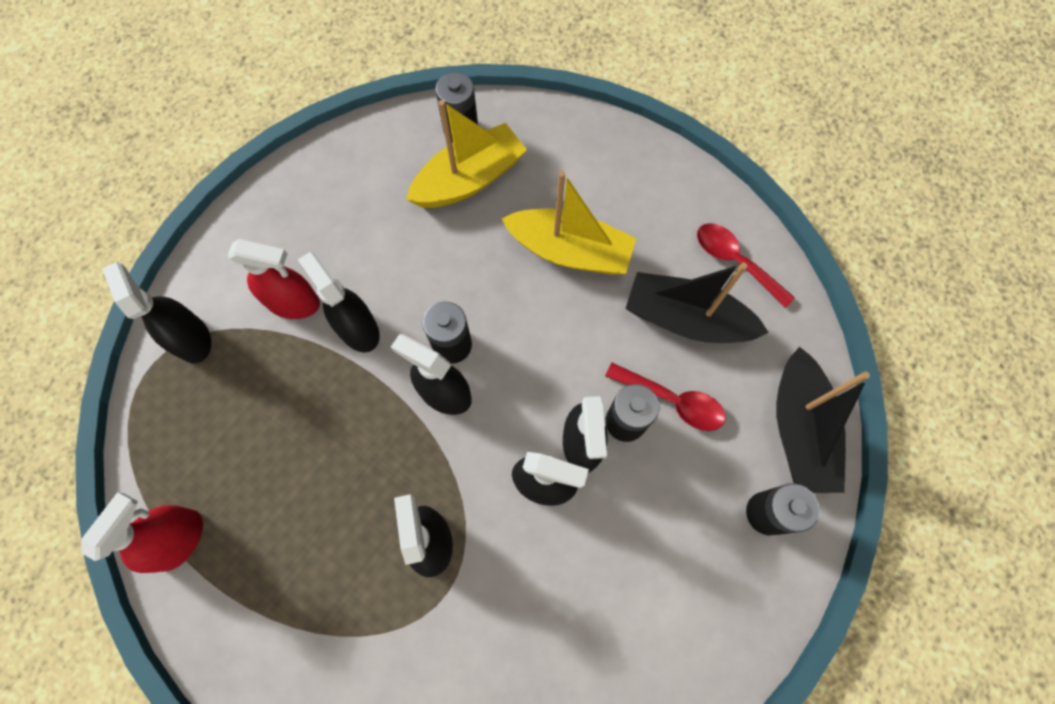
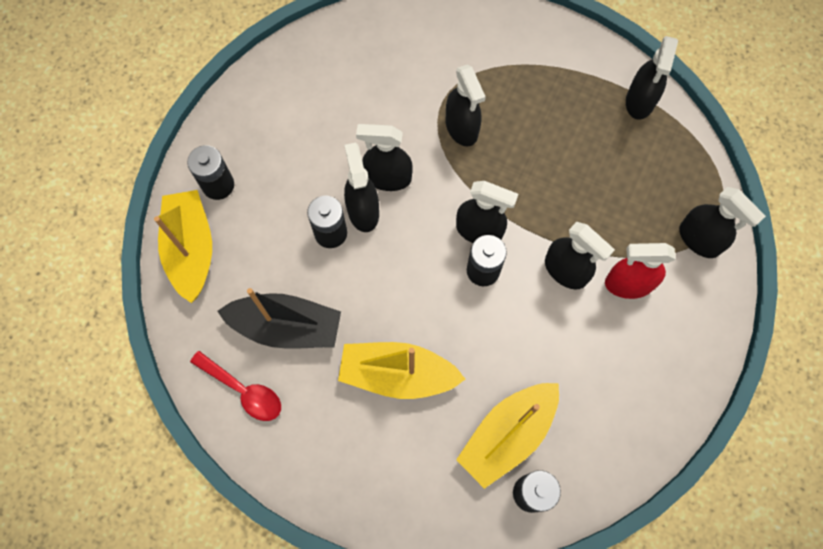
camera: 170 degrees right, 0 degrees up
(180, 539) = (640, 101): red spray bottle -> black spray bottle
(672, 400) = (294, 255): red spoon -> none
(798, 430) = (191, 249): black boat -> yellow boat

